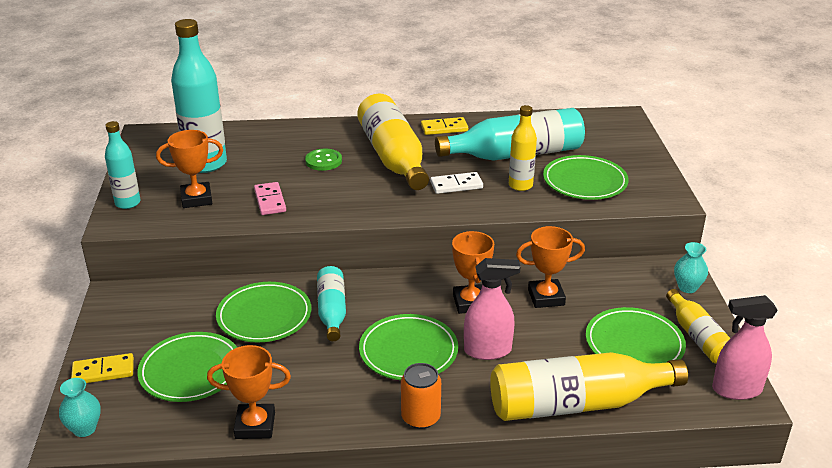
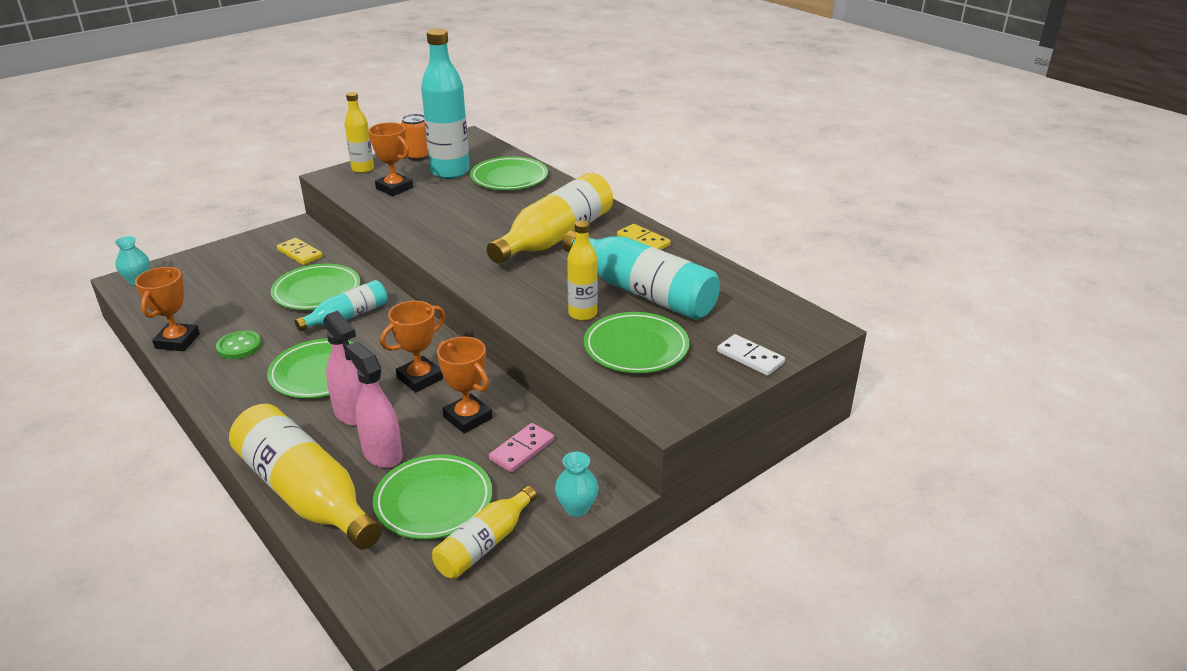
camera: 55 degrees right, 0 degrees up
(103, 371) = (203, 260): yellow domino -> yellow domino (300, 253)
(127, 203) = (363, 169): turquoise bottle -> yellow bottle
(190, 371) = (226, 290): green plate -> green plate (509, 178)
(255, 425) = (177, 341): orange trophy -> orange trophy turned 45 degrees clockwise
(270, 201) = (422, 214): pink domino -> pink domino (522, 450)
(323, 161) = (511, 211): green button -> green button (239, 346)
(420, 417) = (232, 412): orange can -> orange can (418, 156)
(456, 185) = (543, 282): white domino -> white domino (750, 357)
(736, 389) = (406, 603): pink spray bottle -> pink spray bottle (382, 453)

